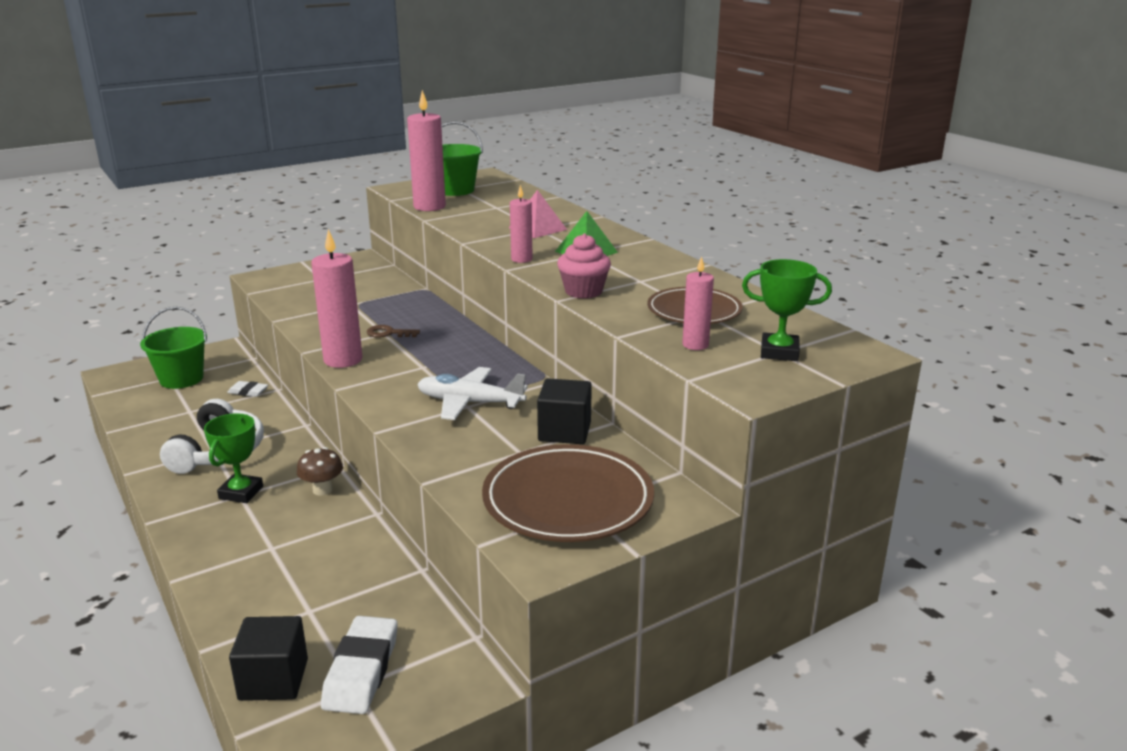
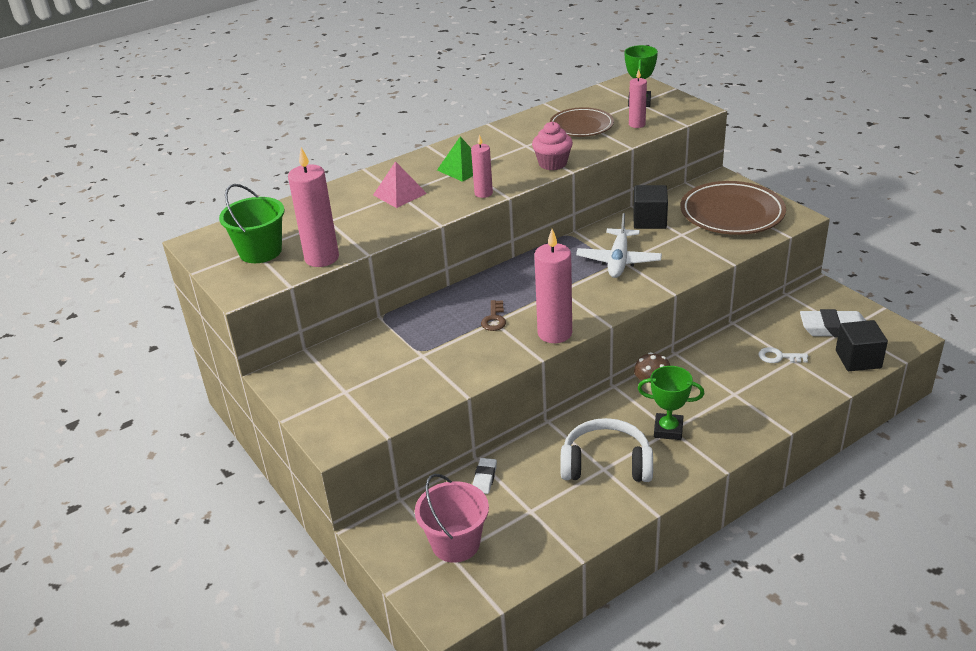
camera: 90 degrees left, 10 degrees up
(181, 379) = (455, 543): green bucket -> pink bucket
(322, 598) = (779, 357): none -> white key

